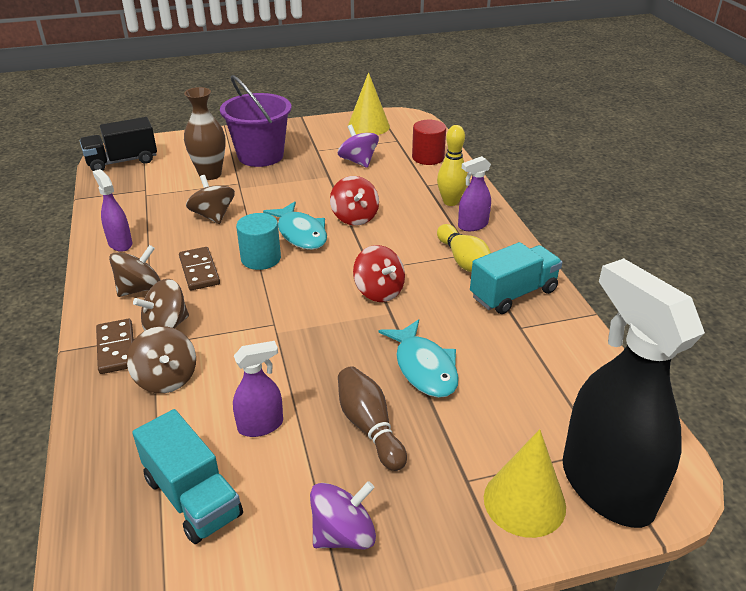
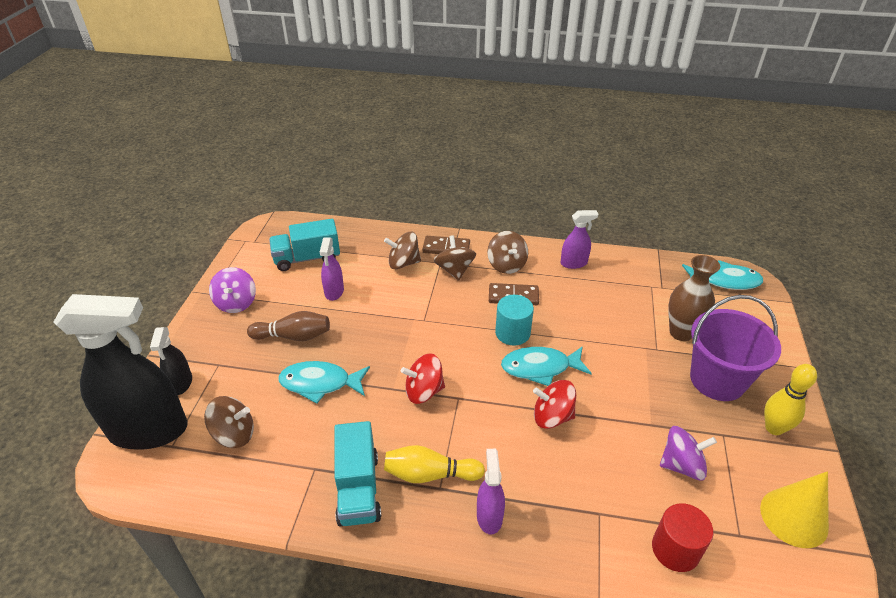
camera: 115 degrees right, 5 degrees up
(122, 161) = (724, 281): black truck -> turquoise fish
(213, 216) = (596, 319): brown spinning top -> brown spinning top (234, 434)
(450, 202) = (549, 519): yellow bowling pin -> yellow bowling pin (774, 428)
(524, 501) = (181, 383): yellow cone -> black spray bottle

